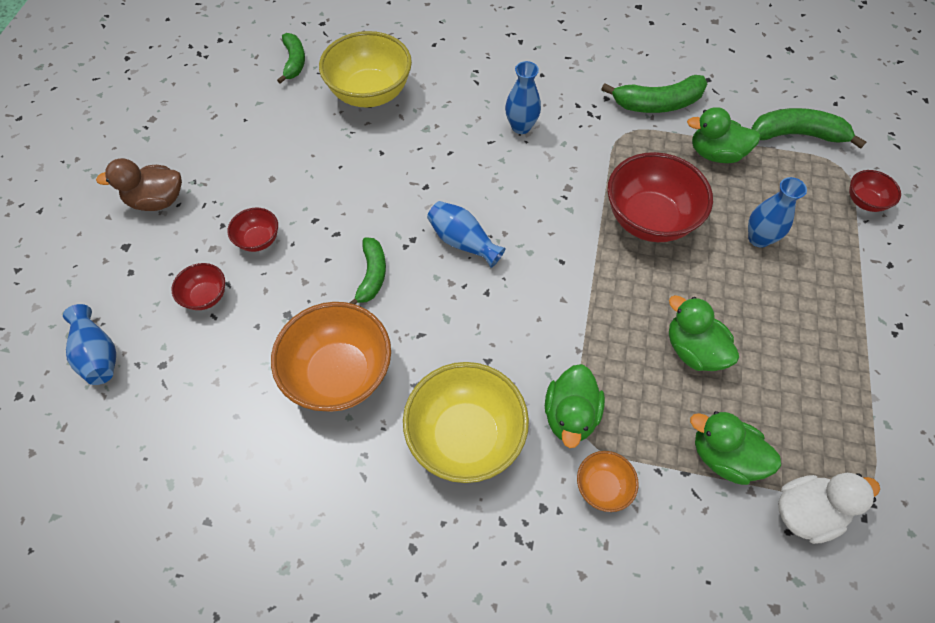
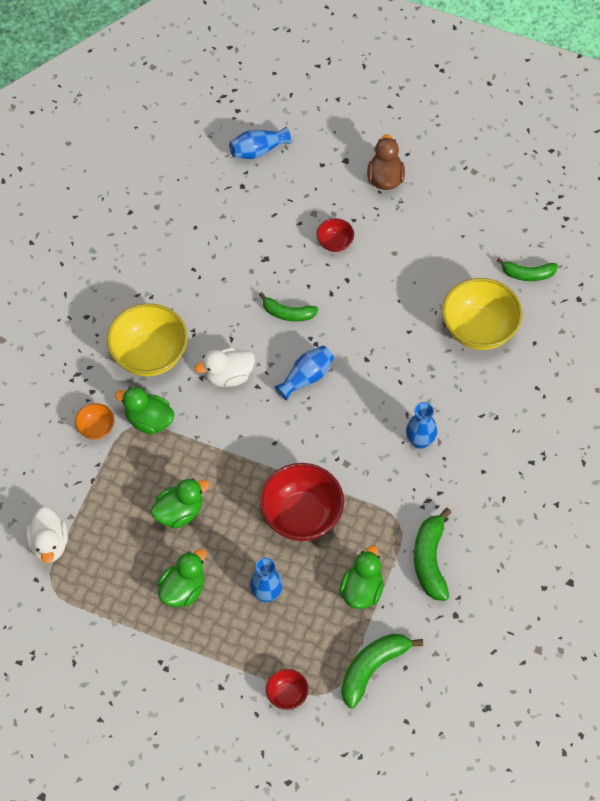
camera: 100 degrees right, 0 degrees up
(206, 296) = (291, 210): red bowl -> none
(339, 374) = (211, 287): orange bowl -> none
(478, 328) = (228, 376): none -> white duck
(724, 456) = (97, 507): green duck -> green duck (183, 590)
(796, 135) = (372, 669): green banana -> green banana turned 150 degrees counterclockwise

